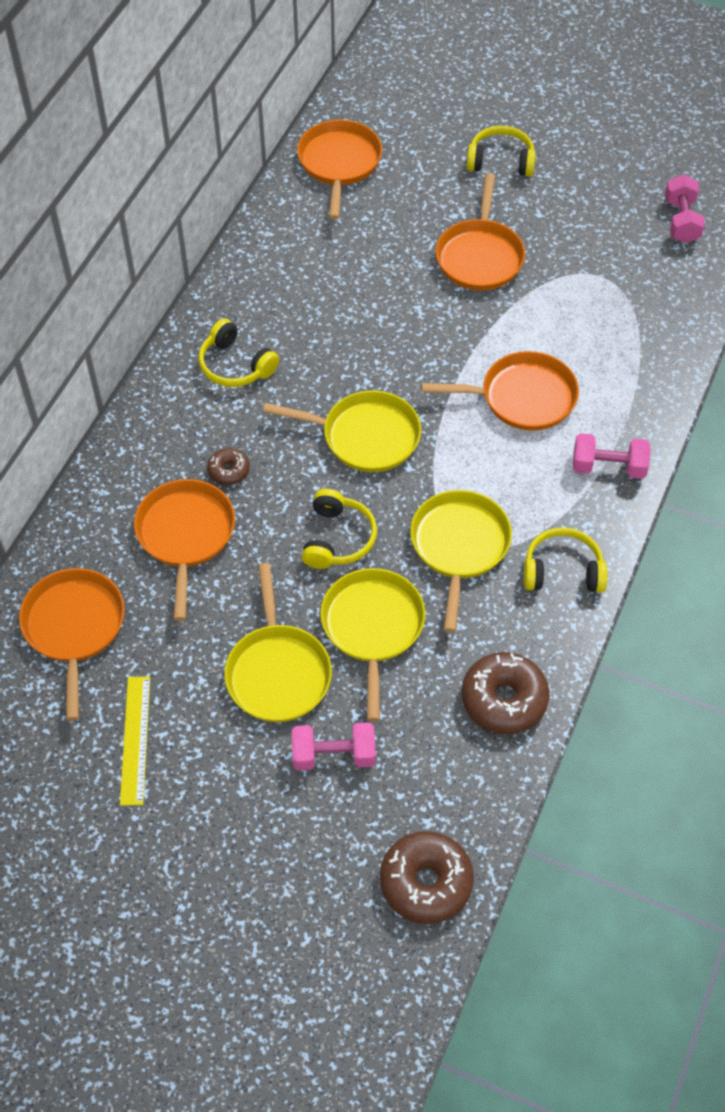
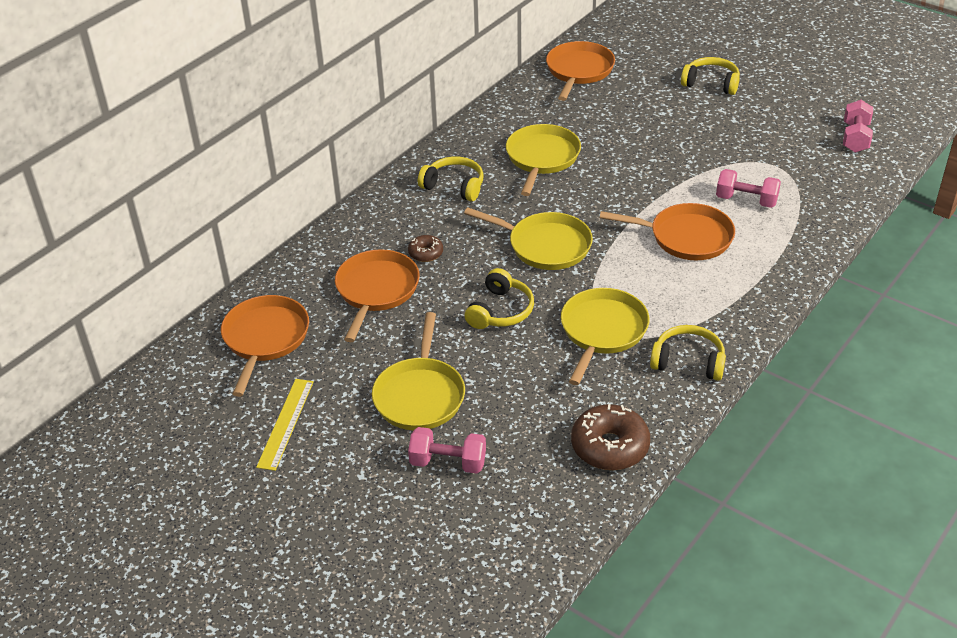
camera: 15 degrees right, 15 degrees down
(235, 365) = (454, 186): yellow headphones -> yellow headphones turned 150 degrees clockwise
(372, 628) = (510, 377): yellow pan -> yellow pan (542, 158)
(426, 882) = (499, 572): brown donut -> none
(480, 256) = (676, 141): orange pan -> none
(608, 467) = (748, 294): pink dumbbell -> pink dumbbell (746, 200)

